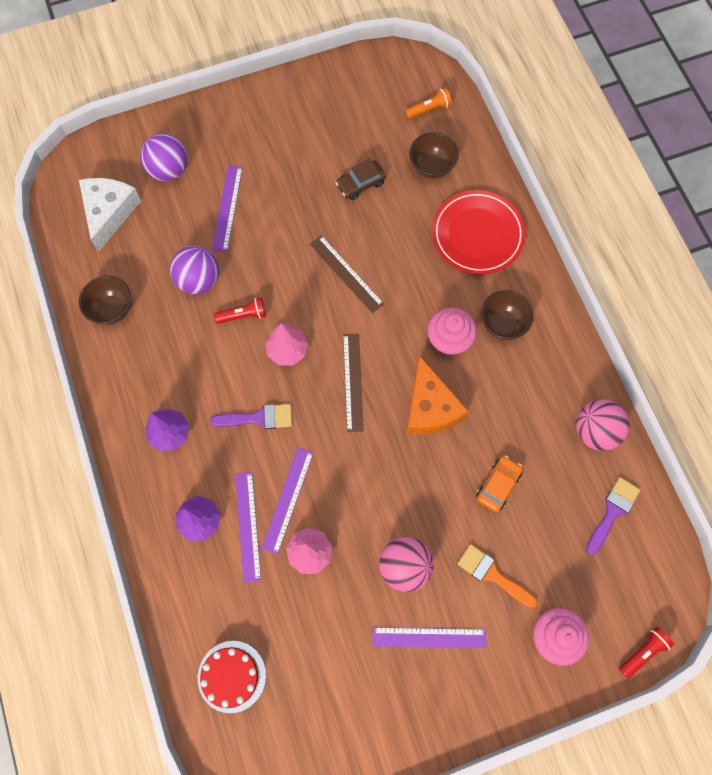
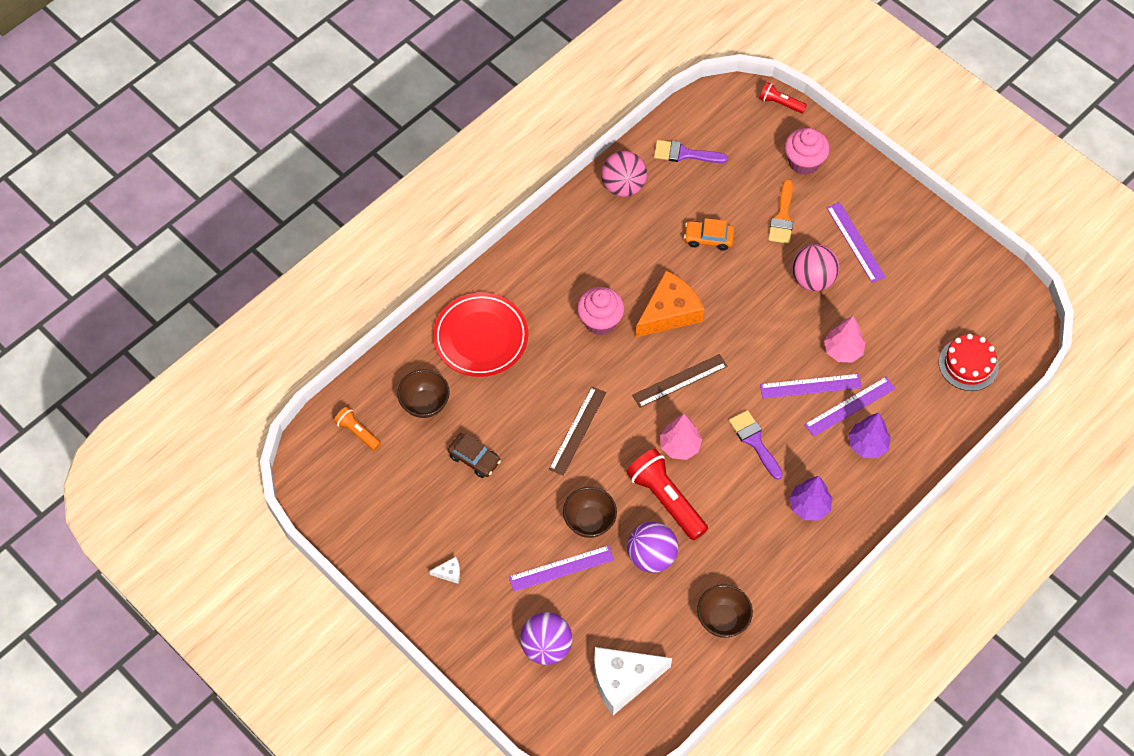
camera: 115 degrees left, 10 degrees down
(243, 315) = (665, 499): red flashlight -> red flashlight, size x1.85
(269, 128) = (449, 573): none -> white cheese
(502, 324) = (561, 285): brown bowl -> brown bowl (589, 521)

